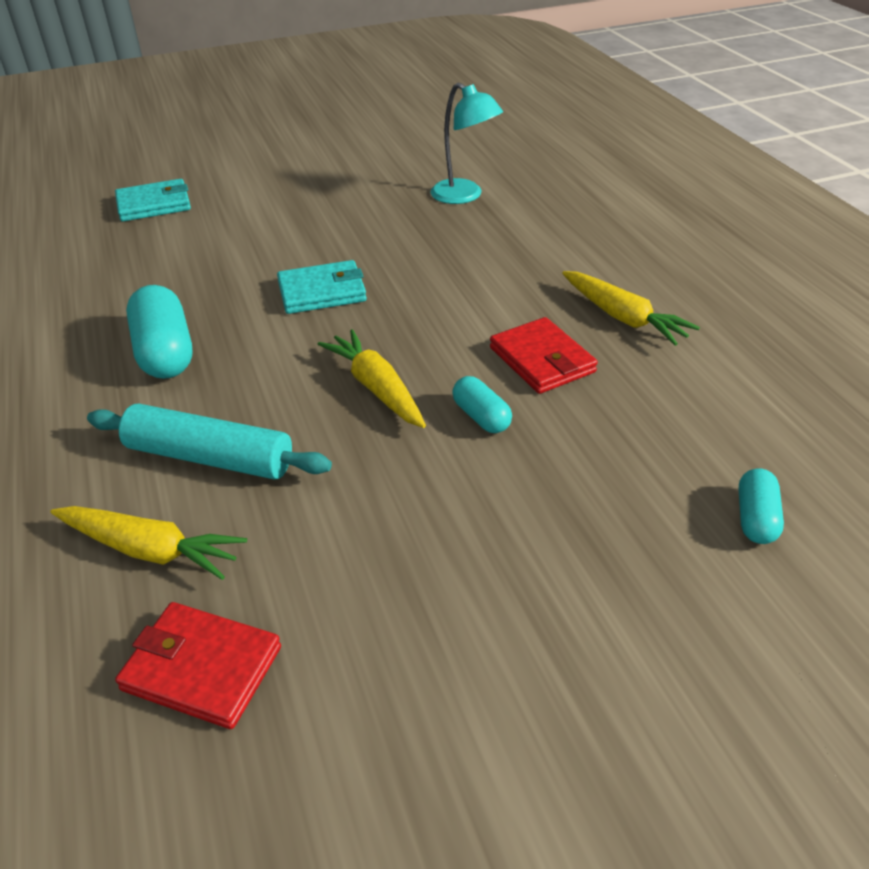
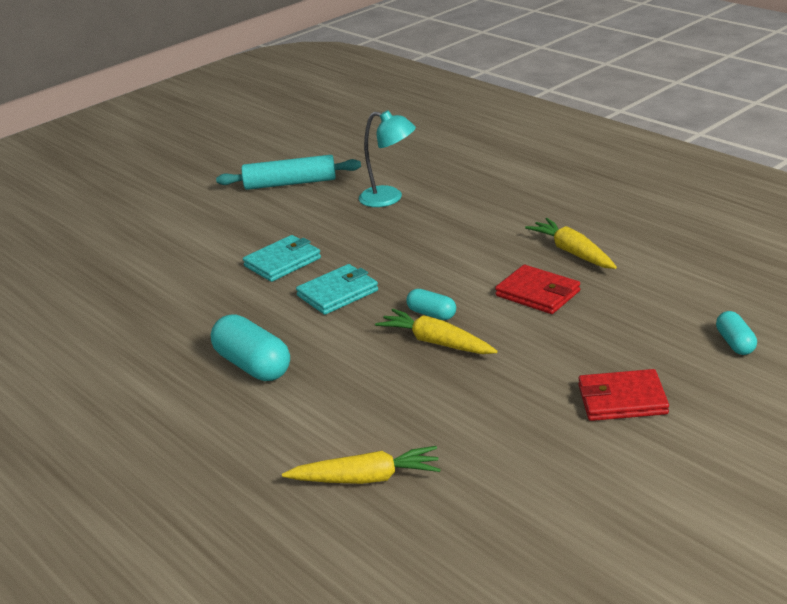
camera: 20 degrees left, 10 degrees down
(154, 204) = (129, 267): turquoise wallet -> turquoise wallet (282, 262)
(202, 668) = (463, 522): red wallet -> red wallet (622, 400)
(210, 457) = (355, 417): turquoise rolling pin -> turquoise rolling pin (290, 183)
(481, 417) = (524, 338): turquoise capsule -> turquoise capsule (431, 314)
(623, 317) = (572, 252): yellow carrot -> yellow carrot turned 150 degrees counterclockwise

